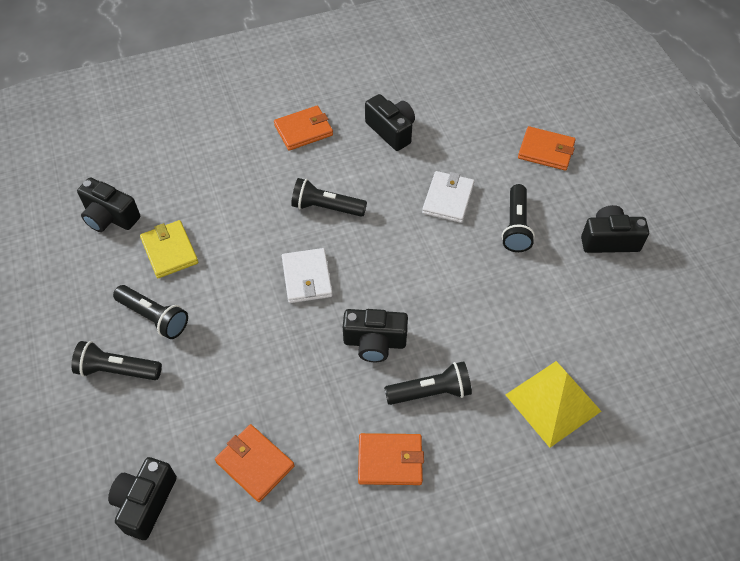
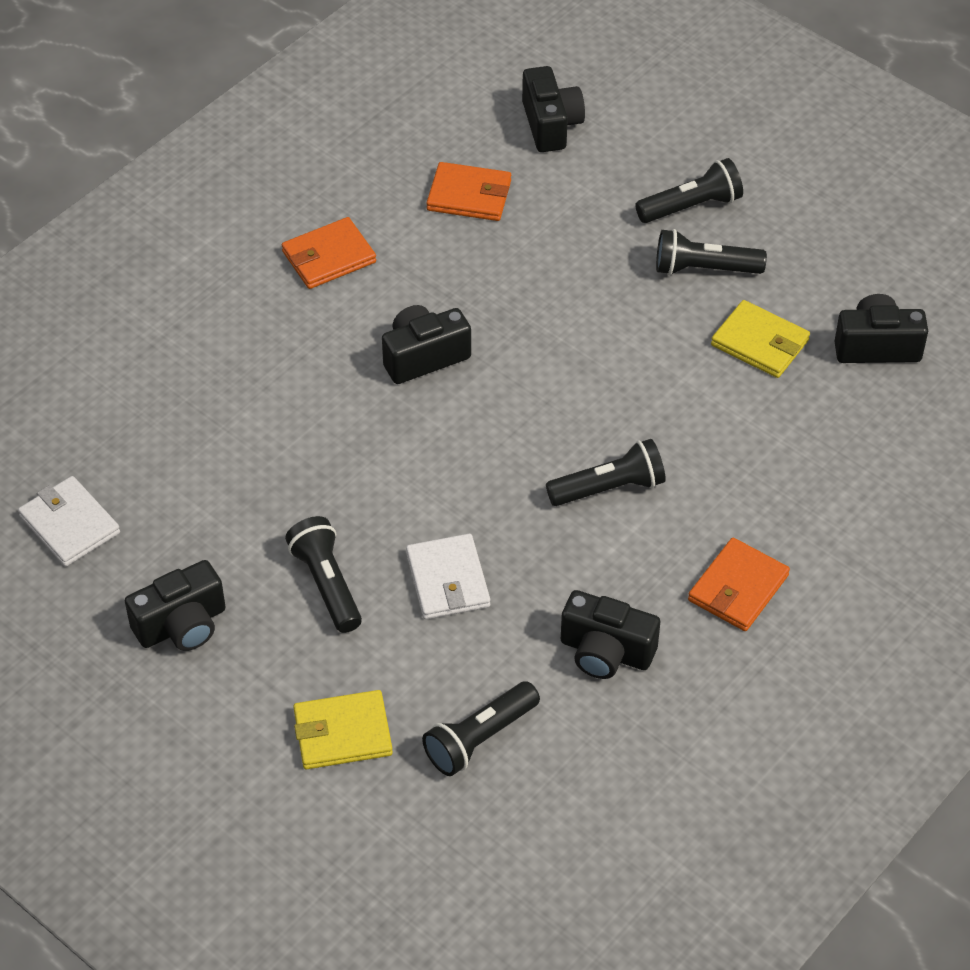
camera: 150 degrees right, 5 degrees down
(307, 277) = (562, 390): white wallet -> white wallet (69, 524)
(431, 392) = (324, 336): black flashlight -> black flashlight (479, 739)
(546, 151) = (343, 733): orange wallet -> yellow wallet
(552, 403) = (174, 387): yellow pyramid -> none

